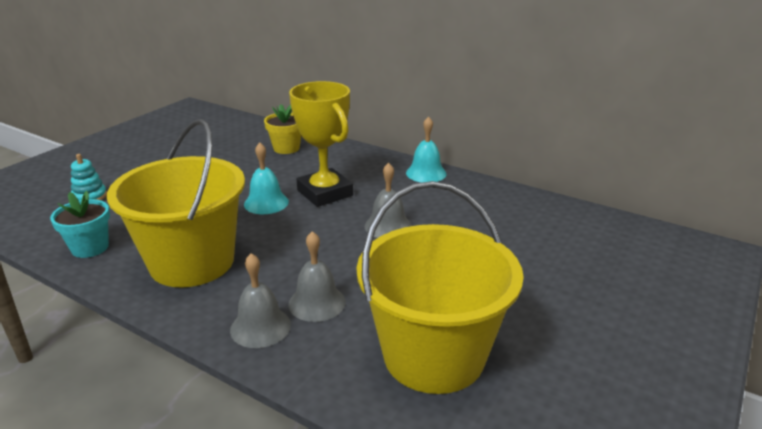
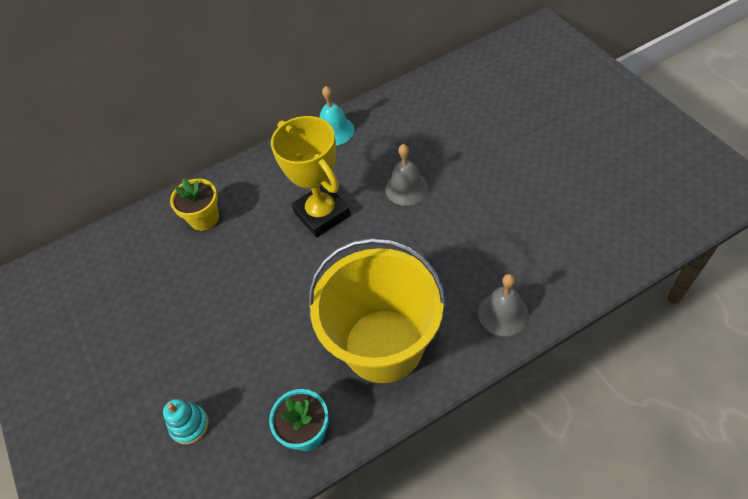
camera: 55 degrees left, 25 degrees up
(266, 203) = (311, 264): turquoise bell -> none
(317, 303) = (489, 268): grey bell -> none
(325, 193) = (322, 214): yellow trophy -> yellow trophy turned 60 degrees clockwise
(434, 355) = (580, 220): yellow bucket -> none

